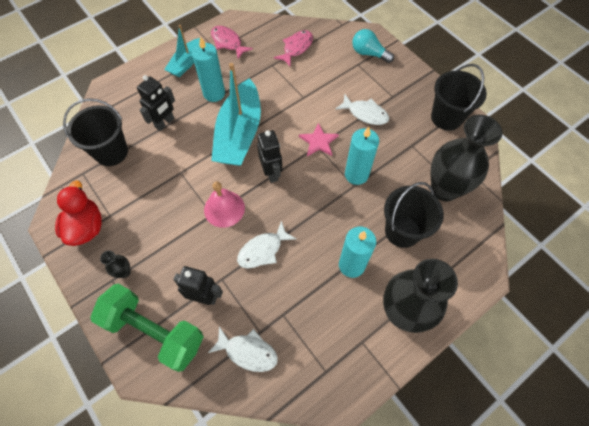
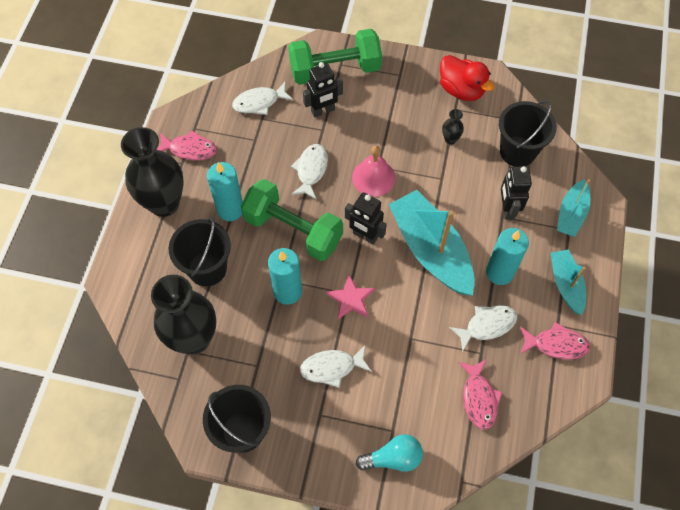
camera: 140 degrees right, 0 degrees up
(124, 272) = (397, 85): black vase -> black vase (450, 139)
(133, 93) = (571, 214): none -> turquoise boat
(253, 74) = (487, 325): none -> white fish
(317, 213) = (293, 230): none -> green dumbbell
(345, 351) = (189, 149): none -> pink fish

